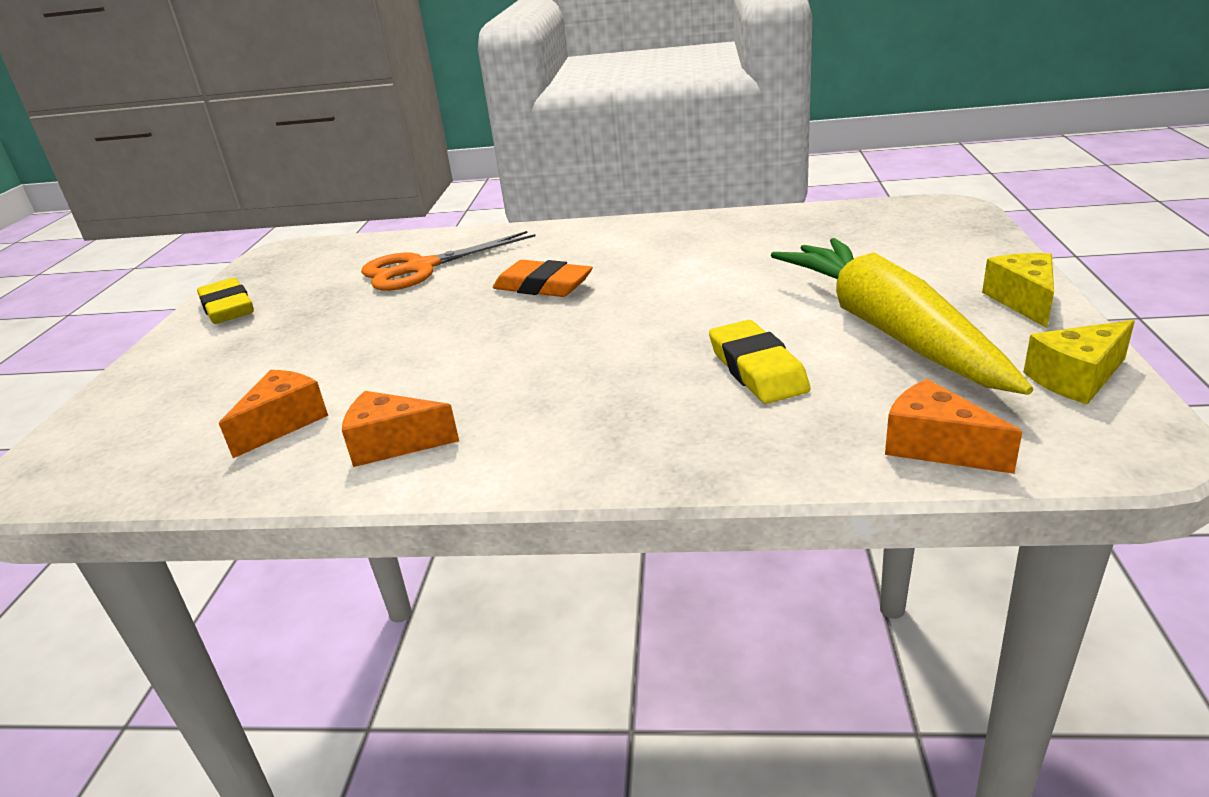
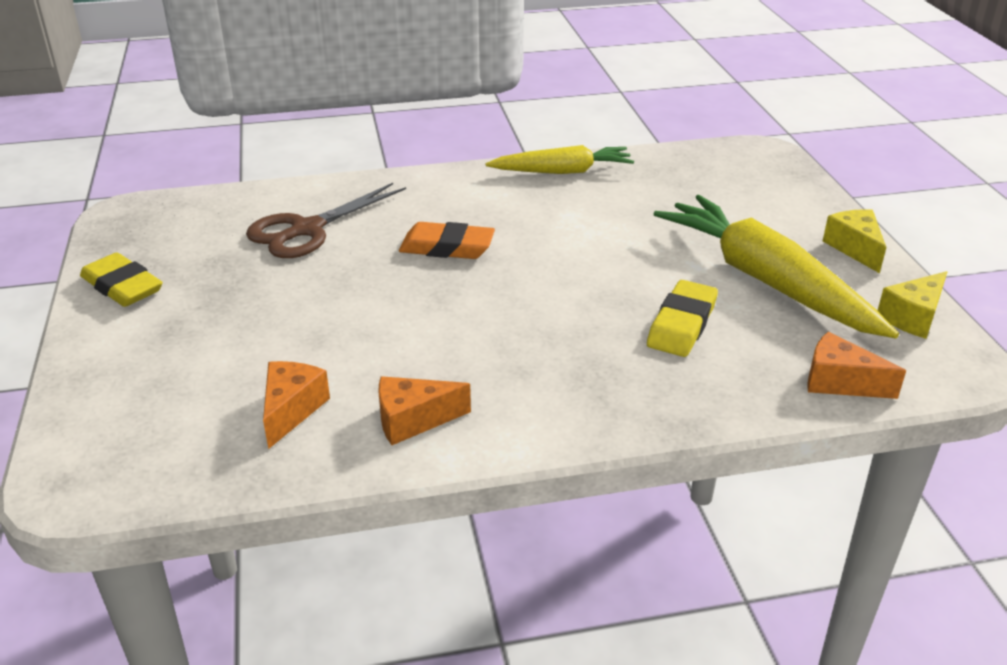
camera: 20 degrees left, 5 degrees up
(420, 268) = (306, 230): orange scissors -> brown scissors
(706, 224) = (562, 171): none -> yellow carrot
(757, 369) = (682, 324): yellow eraser -> yellow eraser turned 60 degrees clockwise

